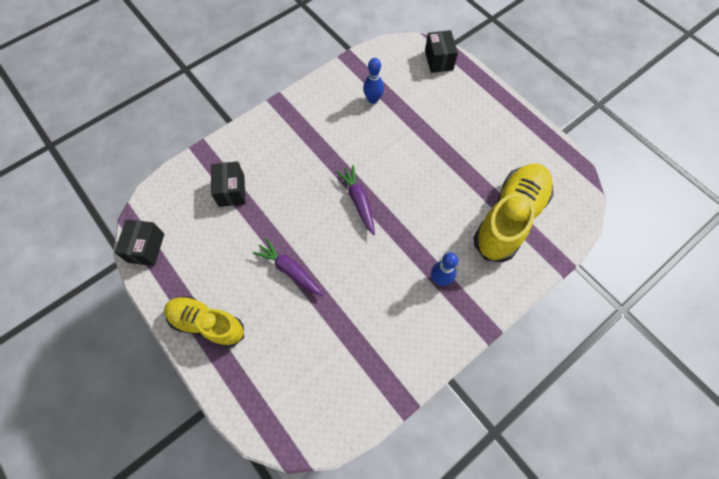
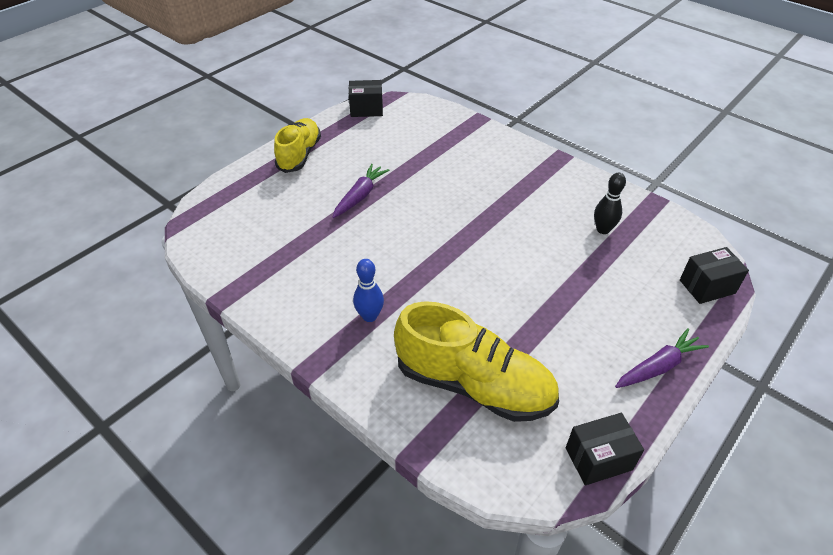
camera: 80 degrees right, 20 degrees down
(231, 191) = (438, 145): black box -> black box (598, 458)
(358, 201) = (454, 235): purple carrot -> purple carrot (658, 366)
(373, 99) = (603, 229): blue bowling pin -> black bowling pin

